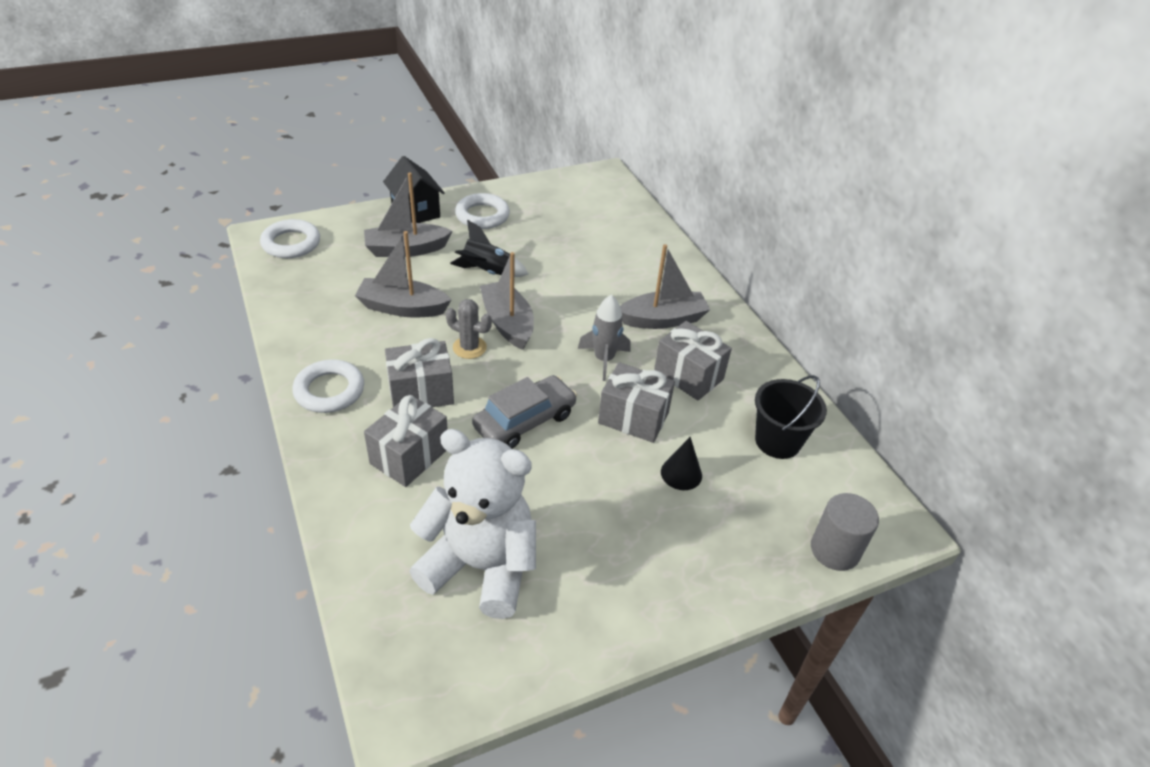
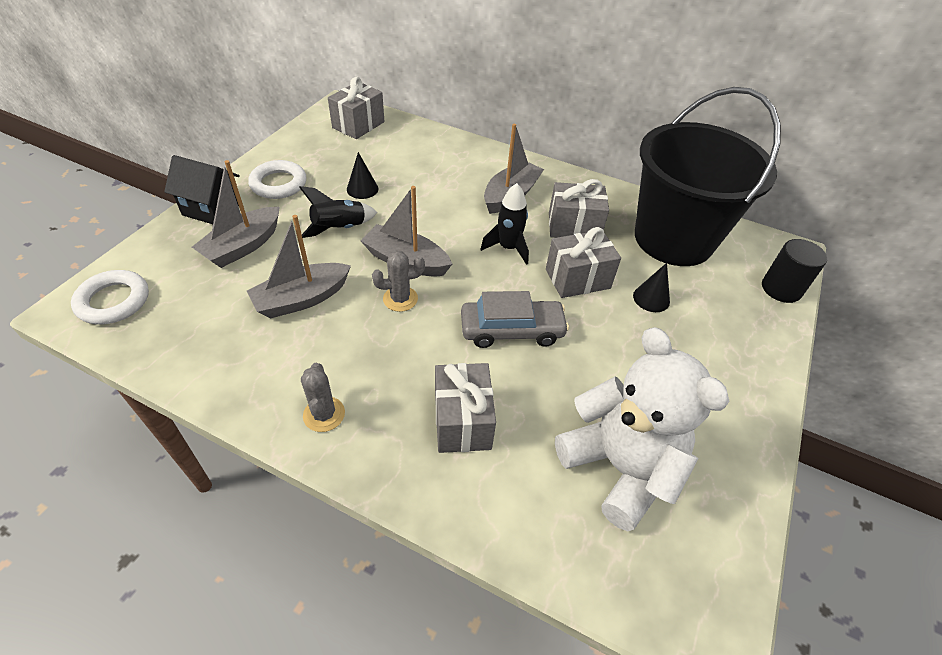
camera: 40 degrees left, 5 degrees up
(329, 390) = (324, 414): white ring -> grey cactus
(421, 392) = (406, 361): grey gift -> grey gift (358, 125)
(481, 566) = (620, 467): white teddy bear -> white teddy bear turned 75 degrees clockwise
(525, 421) = (512, 330): grey car -> grey car turned 75 degrees clockwise
(541, 250) = (362, 189): none -> black cone
(604, 359) = (508, 248): grey rocket -> black rocket
(777, 441) = (673, 239): black bucket -> black bucket, size x2.08
(834, 550) = (781, 289): grey cylinder -> black cylinder

